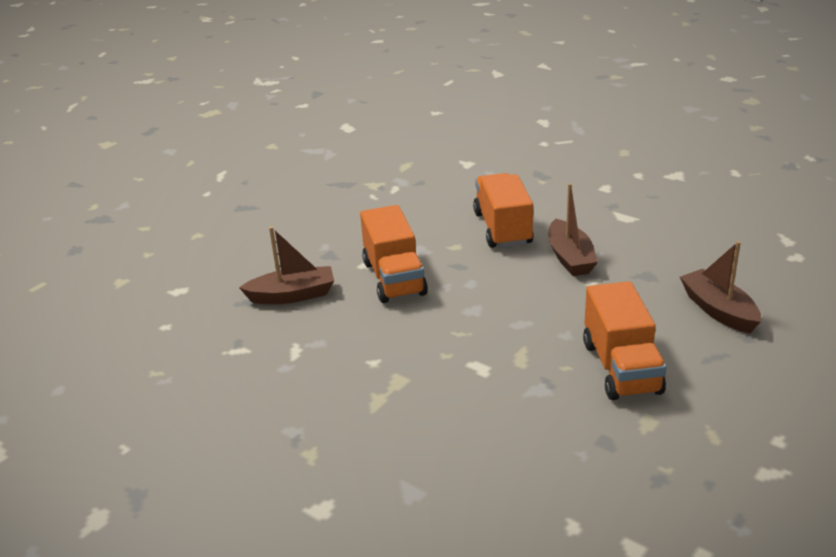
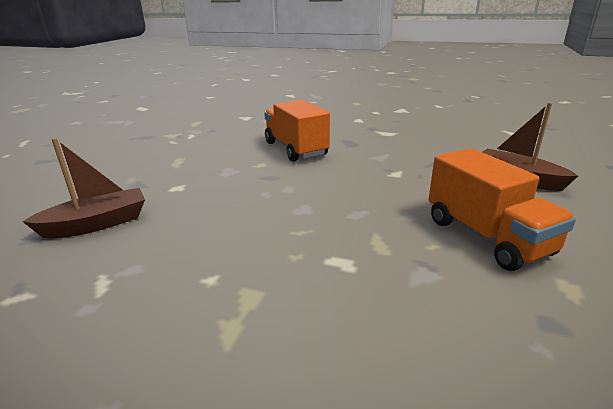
camera: 20 degrees left, 5 degrees down
(394, 278) = (210, 194): orange truck -> none
(570, 258) = (365, 160): brown boat -> none

